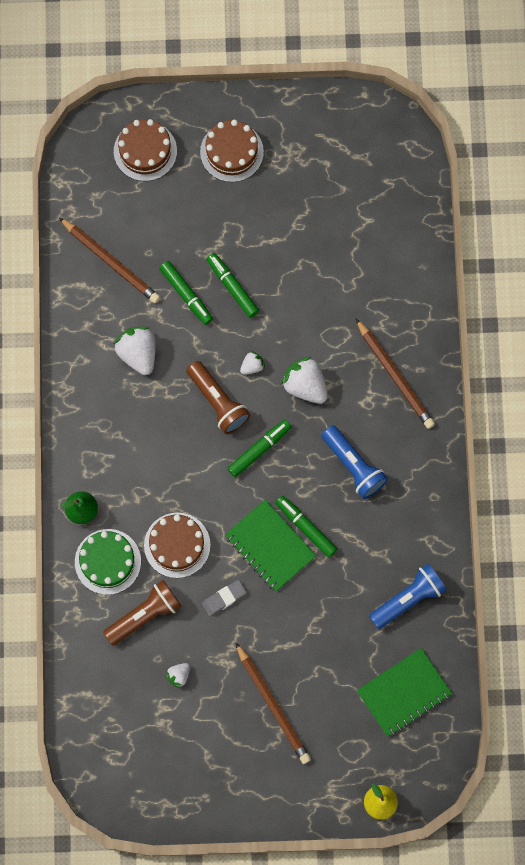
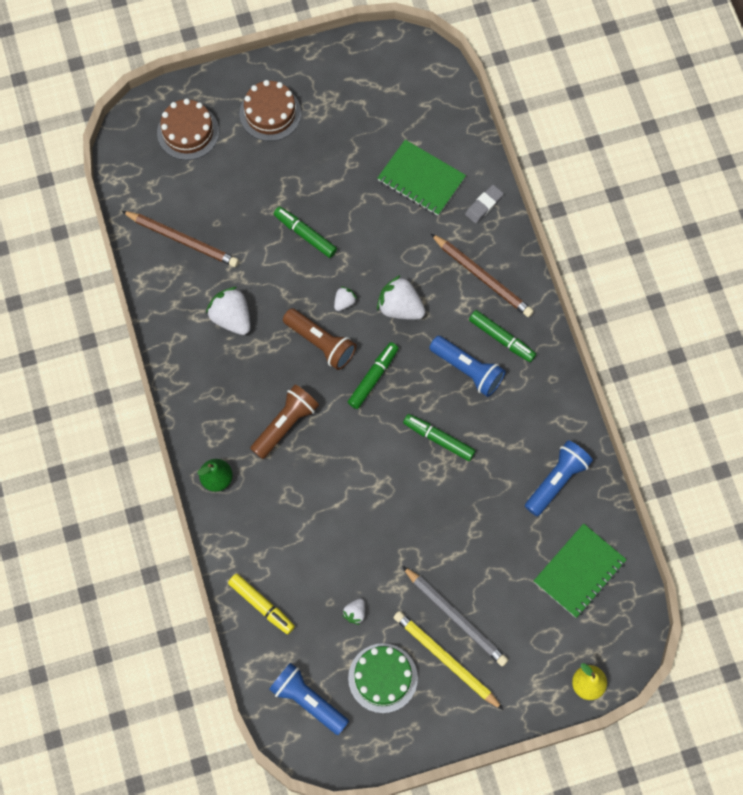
camera: 15 degrees left, 5 degrees down
(92, 644) = (261, 605): none -> yellow marker
(107, 561) = (255, 521): green cake -> green cake (382, 678)
(111, 746) = (308, 700): none -> blue flashlight
(144, 615) = (305, 563): brown flashlight -> brown flashlight (285, 424)
(177, 545) = (318, 488): brown cake -> none
(186, 294) = (263, 252): green marker -> green marker (501, 338)
(224, 598) = (379, 527): grey eraser -> grey eraser (484, 205)
(252, 743) = (446, 660): none -> yellow pencil
(270, 546) = (409, 465): green notebook -> green notebook (421, 179)
(273, 705) = (455, 617): brown pencil -> grey pencil

